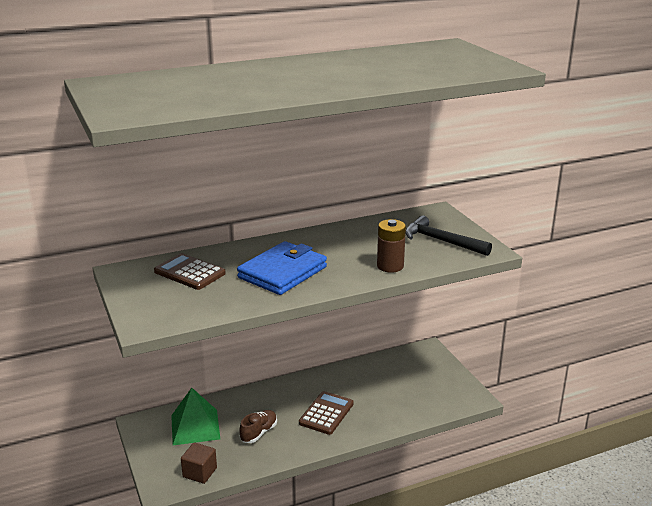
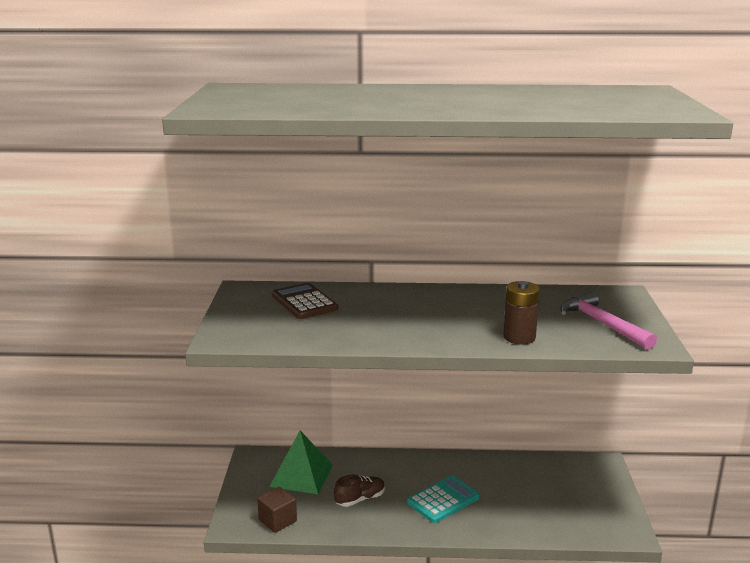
camera: 25 degrees right, 5 degrees down
(282, 272) = (396, 320): blue wallet -> none
(326, 413) = (443, 500): brown calculator -> turquoise calculator
(441, 241) = (602, 324): black hammer -> pink hammer

